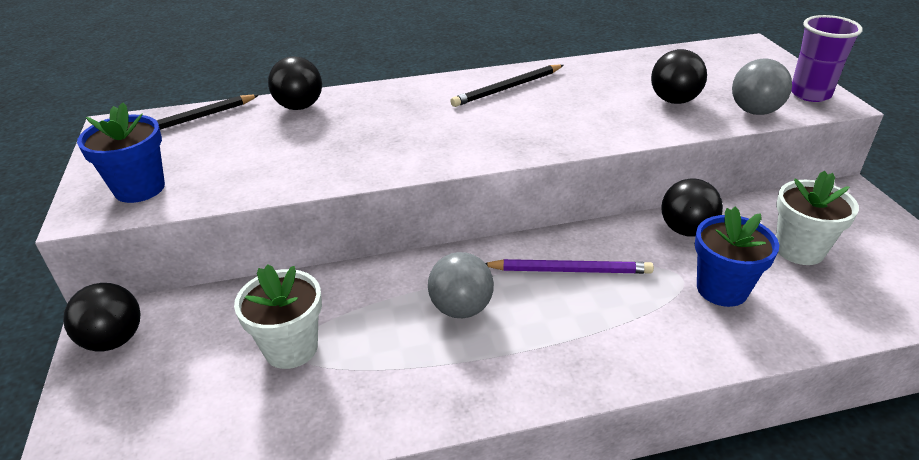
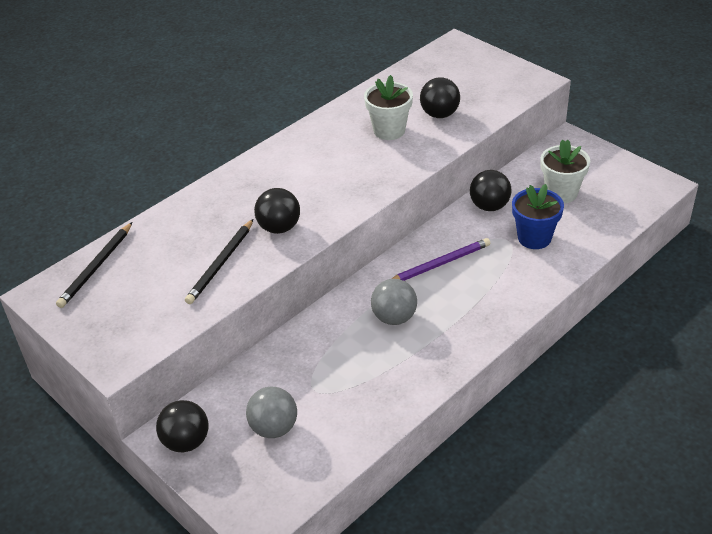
camera: 30 degrees left, 5 degrees up
(139, 188) = (133, 331): blue flower pot -> none
(291, 348) = (312, 389): white flower pot -> white flower pot (389, 130)
(299, 107) = (174, 219): black ball -> black ball (279, 228)
(507, 88) = (317, 145): black pencil -> black pencil (221, 264)
(754, 111) = (495, 105): grey ball -> grey ball (274, 428)
(810, 94) = (520, 78): purple cup -> none

